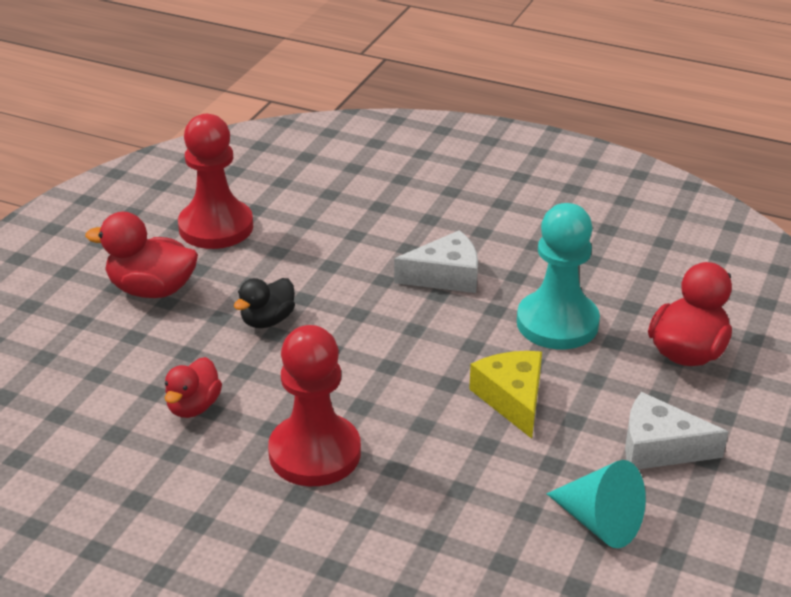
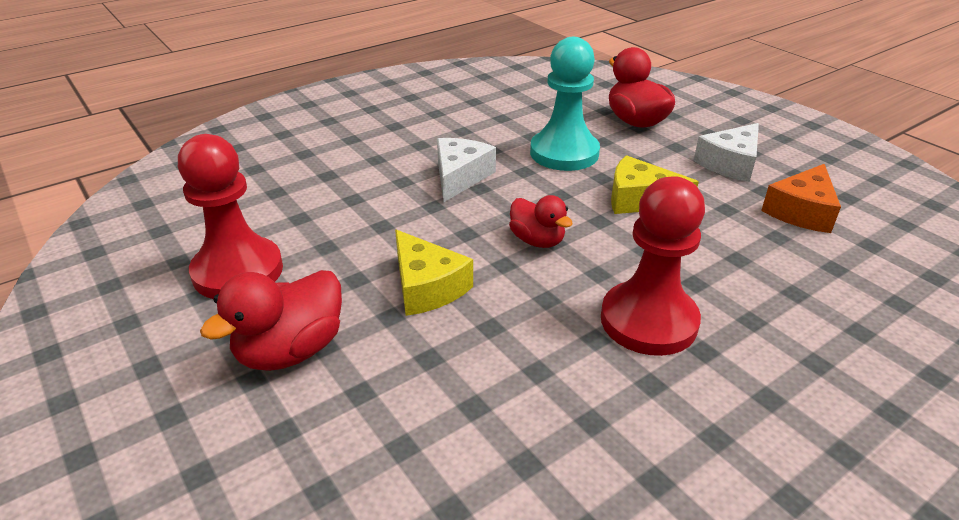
camera: 60 degrees left, 0 degrees up
(193, 406) = (523, 381): red duck -> red duck (537, 240)
(267, 320) = (427, 287): black duck -> yellow cheese
(600, 522) = (801, 211): turquoise cone -> orange cheese

